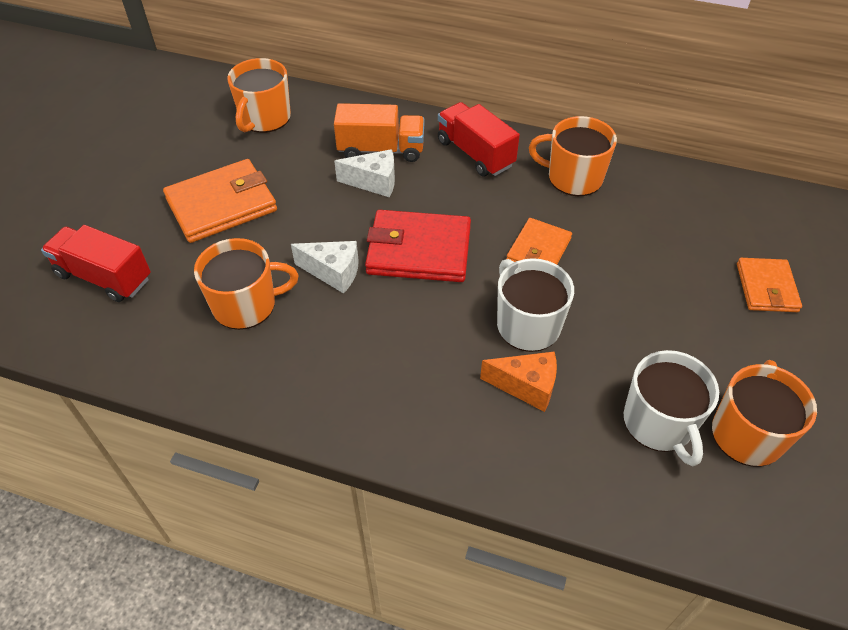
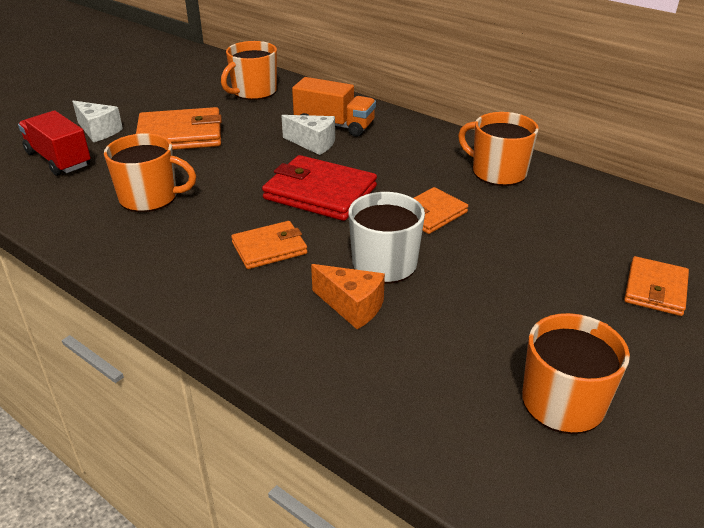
camera: 20 degrees right, 15 degrees down
(333, 272) = (236, 192): white cheese -> white cheese (98, 131)
(410, 338) = (269, 248): none -> orange wallet
(475, 153) = (415, 141): red truck -> none
(659, 423) = (469, 368): white mug -> none

